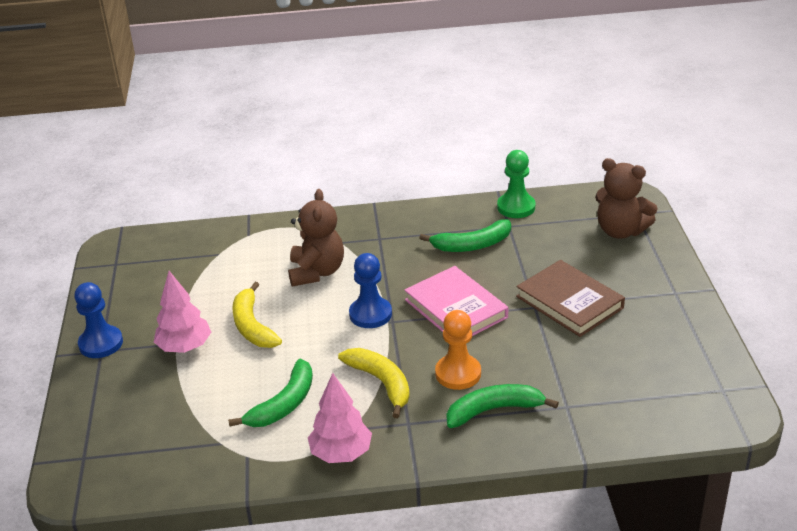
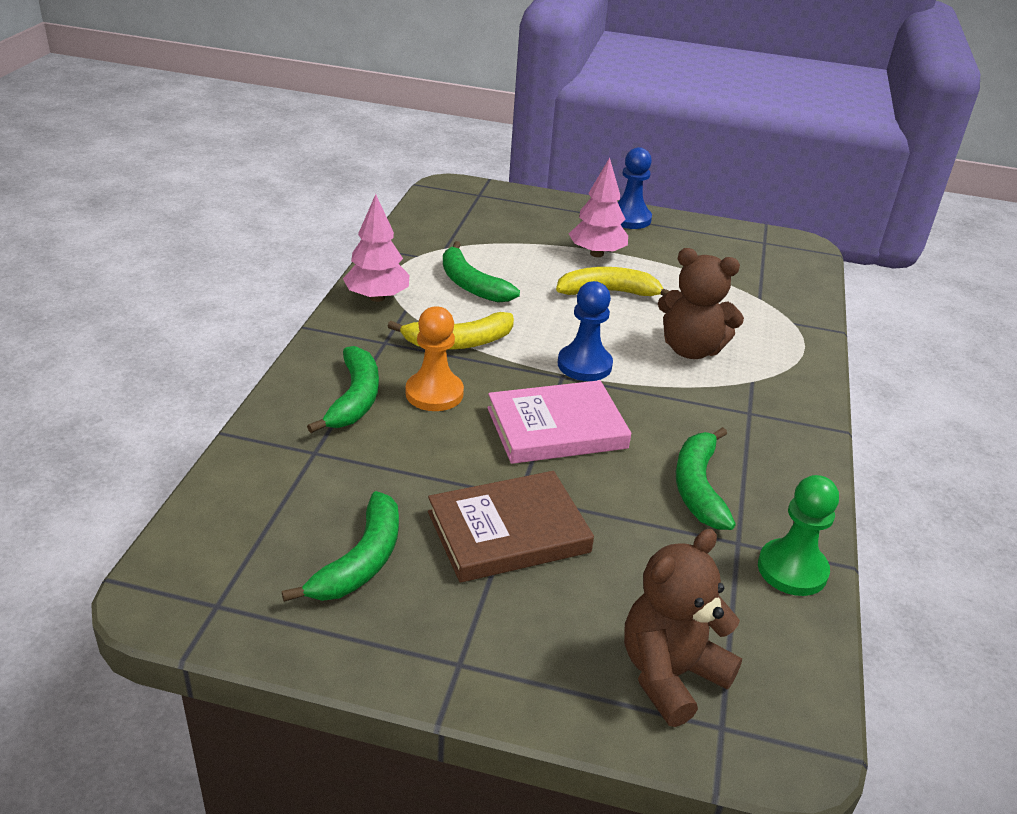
camera: 105 degrees right, 0 degrees up
(641, 348) = (361, 561): none -> green banana

